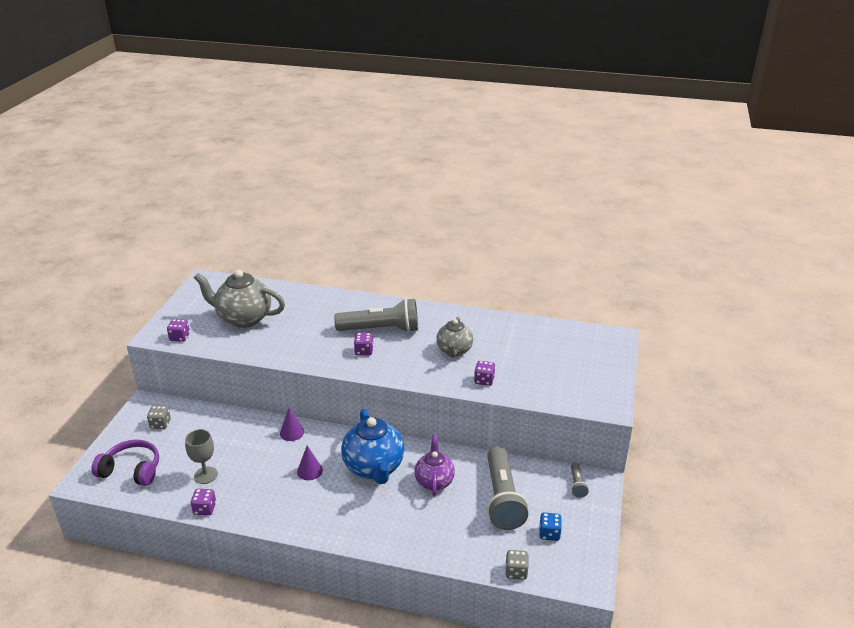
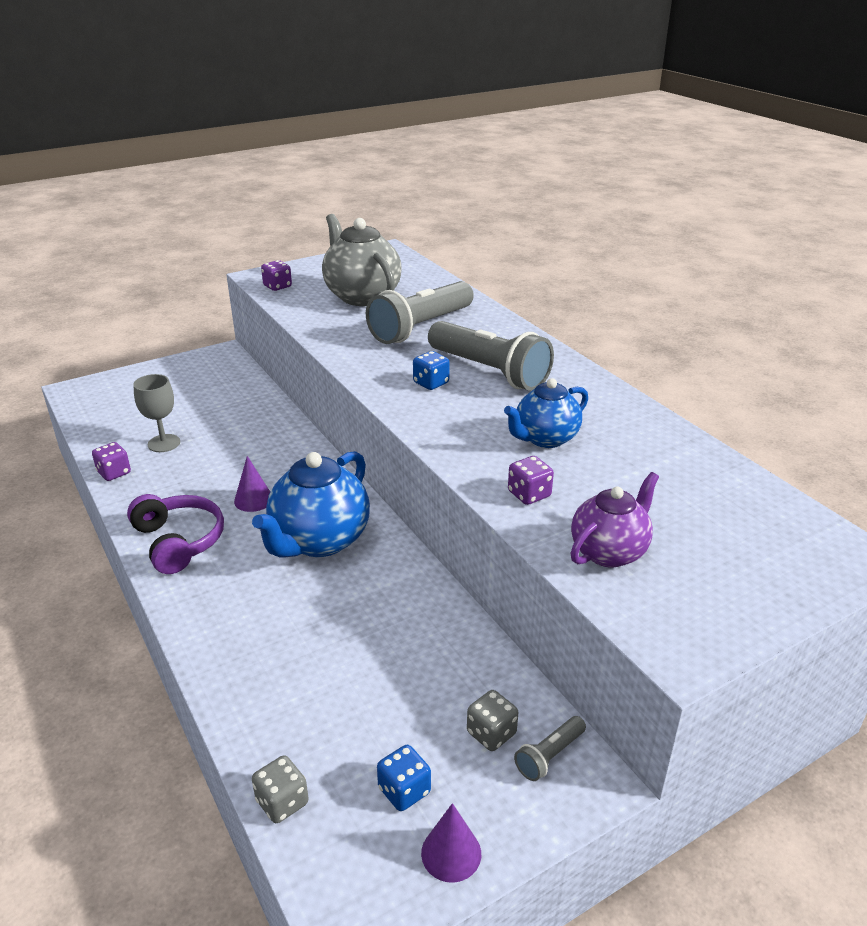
camera: 45 degrees right, 0 degrees up
(131, 470) = (121, 402): purple headphones -> purple headphones (179, 541)
(160, 424) = (204, 377): grey dice -> grey dice (491, 733)
(292, 432) = (297, 451): purple cone -> purple cone (451, 853)
(364, 351) = (431, 383): purple dice -> blue dice
(434, 481) = (361, 603): purple teapot -> purple teapot (609, 551)
(454, 351) = (545, 439): grey teapot -> blue teapot
(502, 498) = (412, 689): grey flashlight -> grey flashlight (420, 327)

